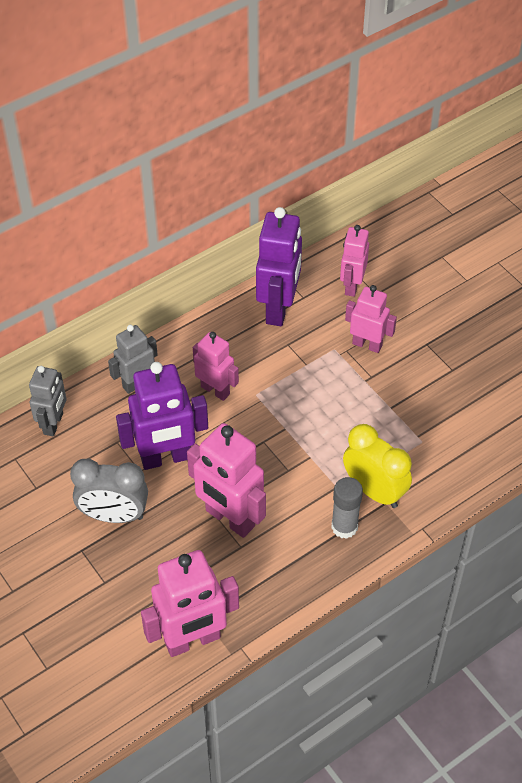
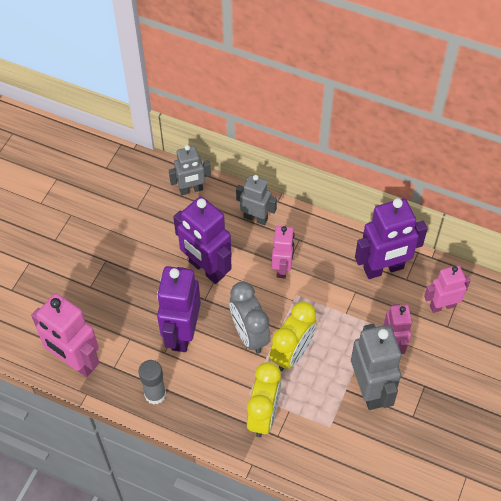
camera: 60 degrees right, 5 degrees up
(114, 515) = (142, 264): grey clock -> grey clock (249, 335)
(229, 519) = (182, 333): pink robot -> purple robot
(321, 432) = (292, 353): none -> yellow clock
(344, 527) = (220, 410): grey glue stick -> grey glue stick (155, 394)
(403, 388) = (370, 390): none -> grey robot

